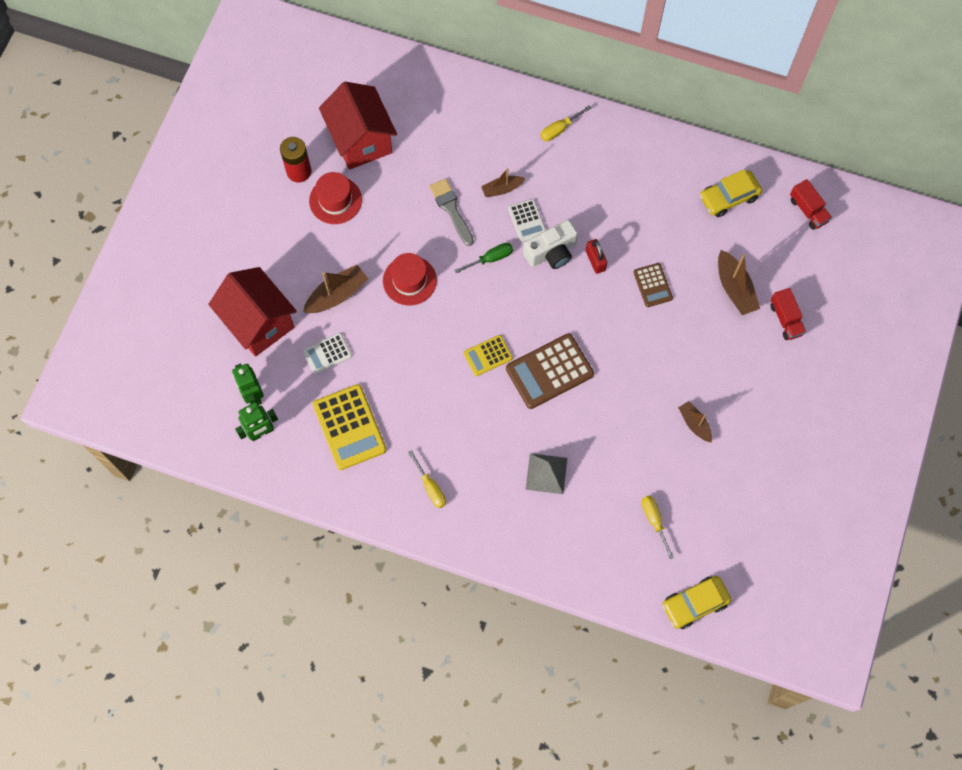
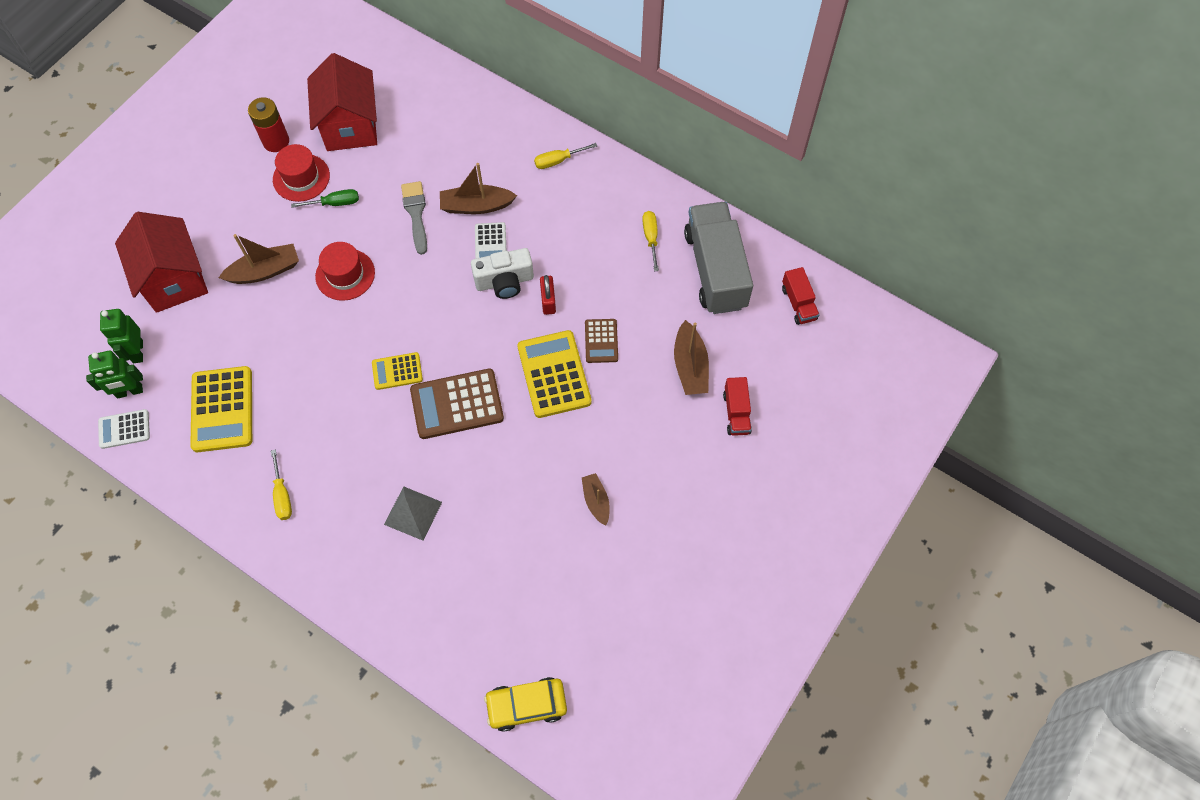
camera: 15 degrees right, 5 degrees down
(327, 353) = (231, 328): white calculator -> white calculator (124, 429)
(491, 259) = (438, 273): green screwdriver -> green screwdriver (335, 203)
(502, 189) = (476, 206): brown boat -> brown boat, size x1.56
(622, 324) = (554, 374): none -> yellow calculator
(654, 521) = (513, 597): yellow screwdriver -> yellow screwdriver (650, 238)
(728, 197) = (715, 270): yellow car -> grey truck

